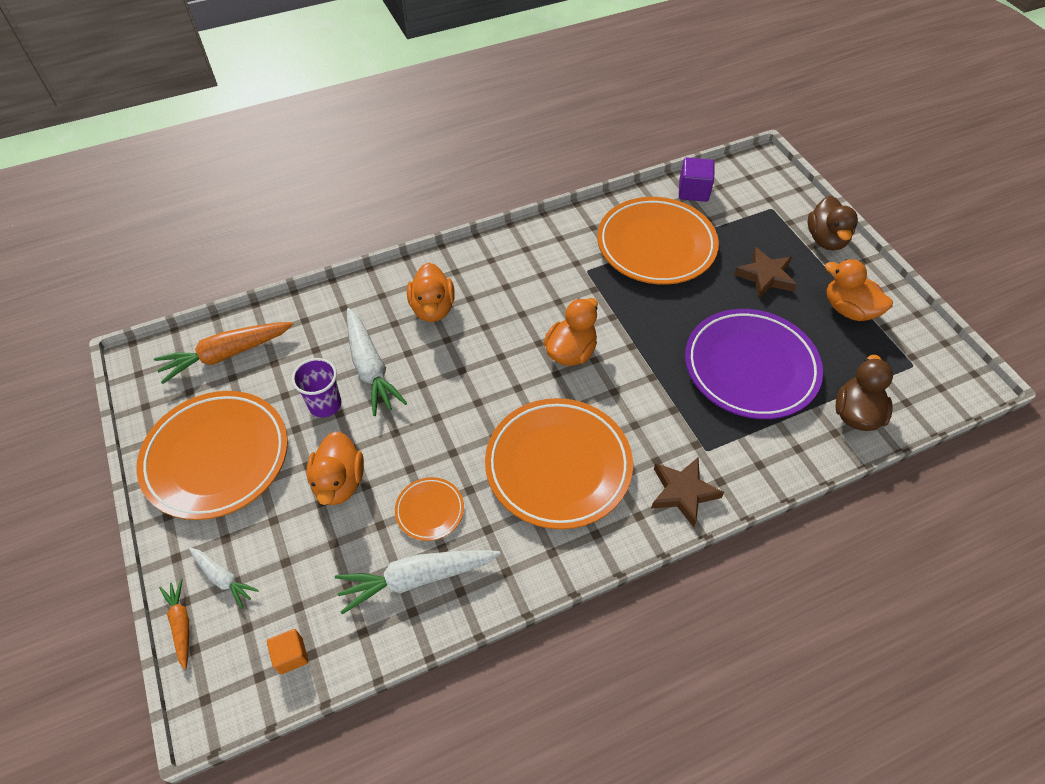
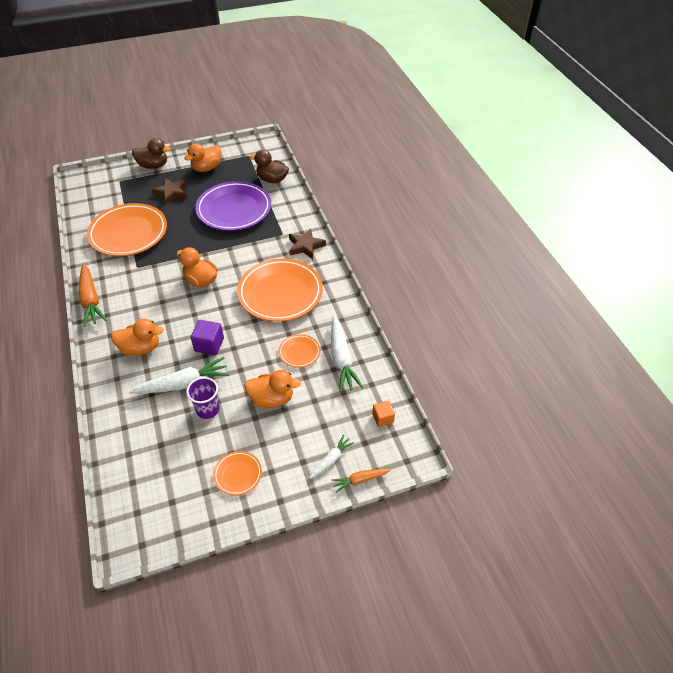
camera: 85 degrees left, 5 degrees down
(217, 458) = (238, 474): orange plate -> orange plate, size x0.45
(226, 355) = (142, 479): orange carrot -> orange carrot (91, 300)
(693, 191) = (88, 210): purple cube -> purple cube (209, 345)

